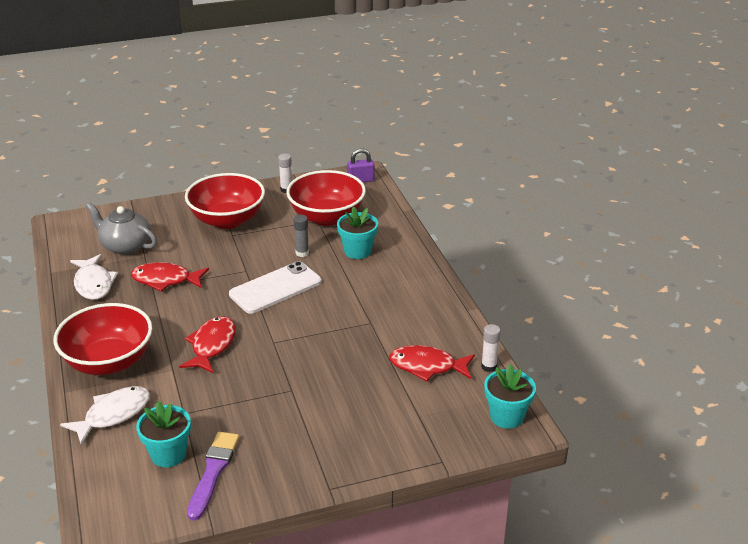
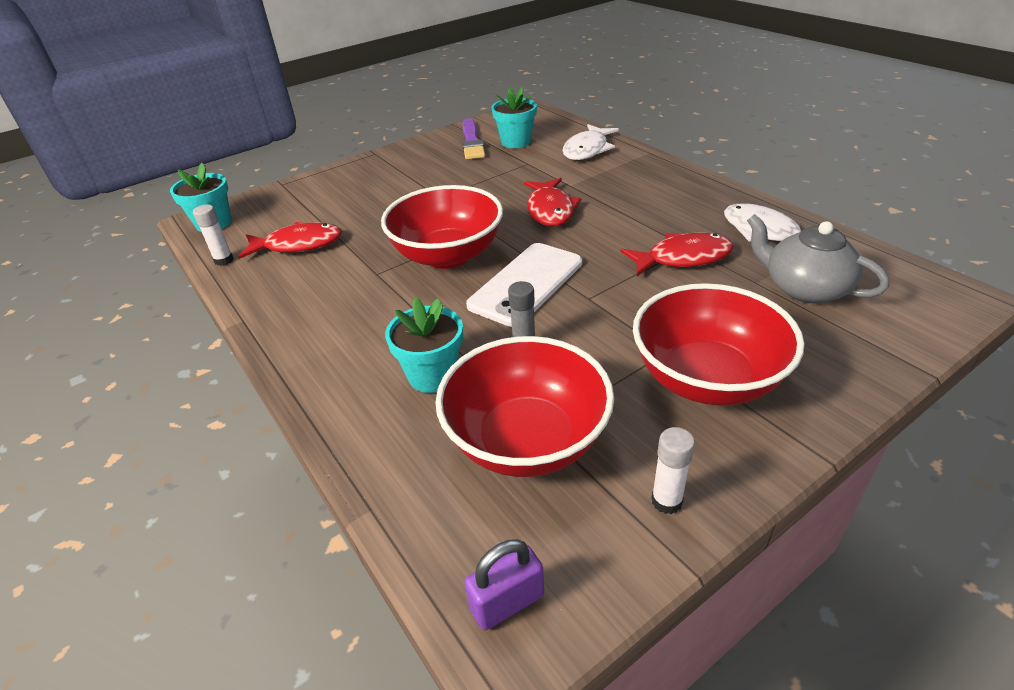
camera: 165 degrees right, 5 degrees up
(109, 362) = (639, 176): red bowl -> red bowl (448, 255)
(125, 246) = (804, 288): grey teapot -> grey teapot turned 150 degrees counterclockwise

